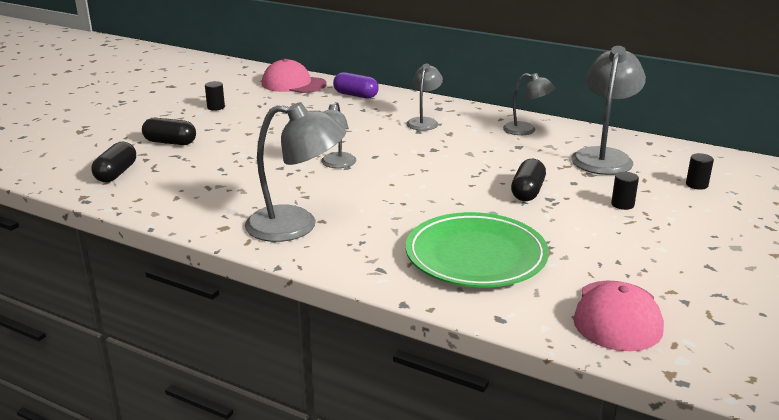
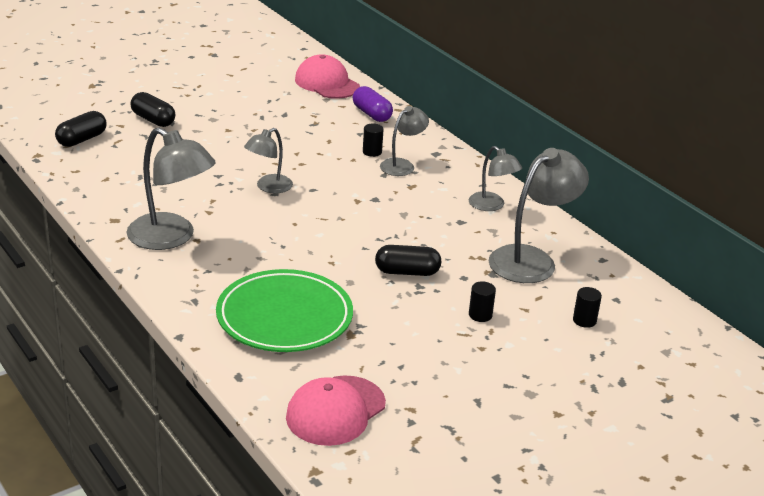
camera: 25 degrees right, 5 degrees up
(216, 107) = (228, 91): black cylinder -> black cylinder (372, 152)
(527, 192) = (407, 272): black capsule -> black capsule turned 45 degrees clockwise

